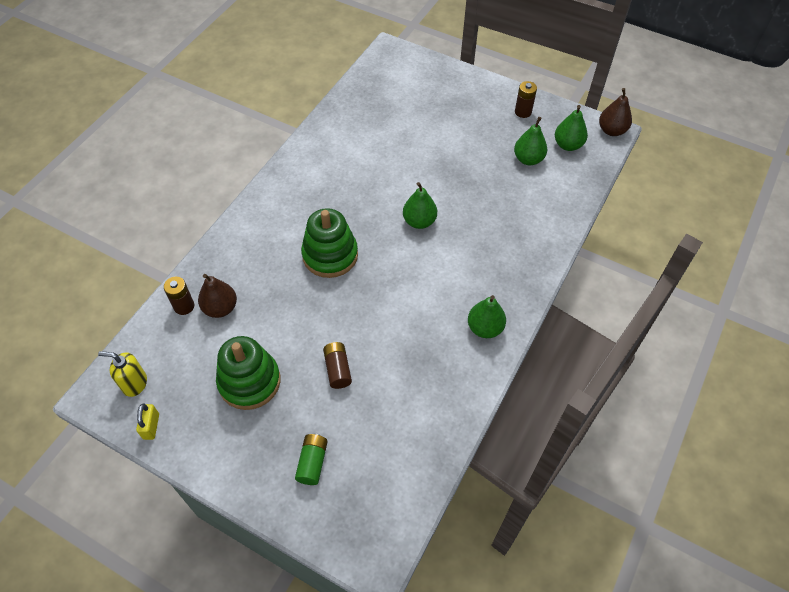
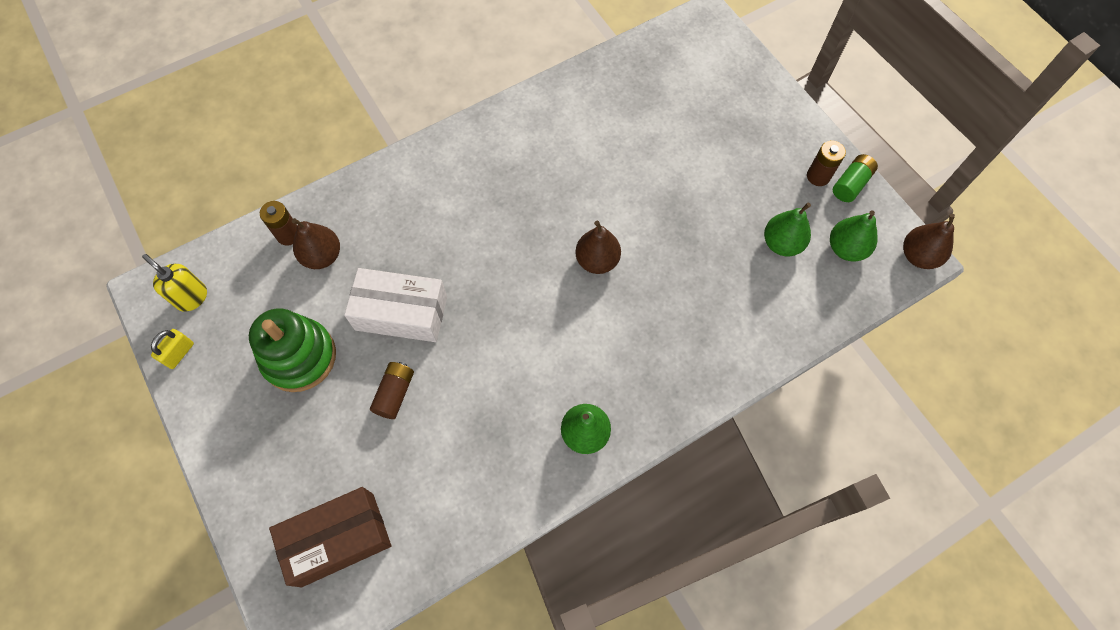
camera: 30 degrees right, 10 degrees up
(306, 316) = (401, 313): none -> white box
(312, 462) = (304, 485): green battery -> green battery (851, 184)
(330, 255) = (472, 252): green stacking toy -> none
(362, 483) = (338, 539): none -> brown box
(419, 221) = (597, 260): green pear -> brown pear

